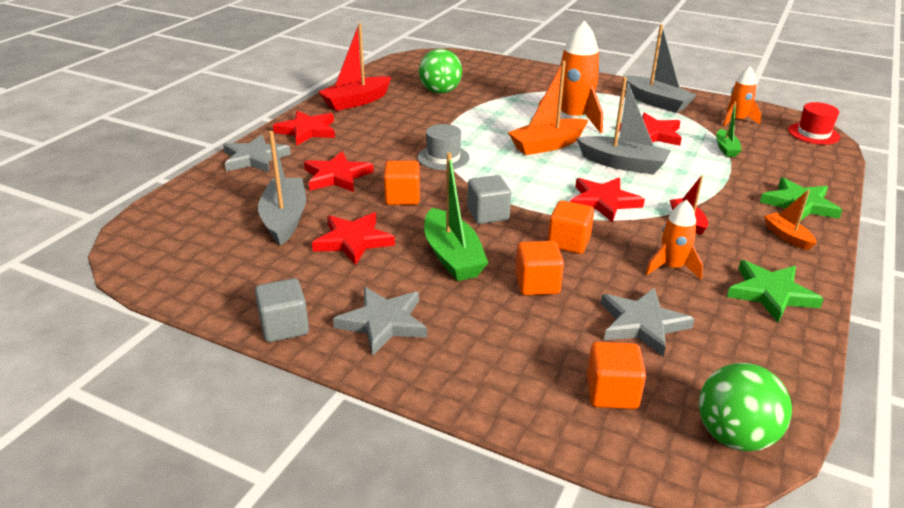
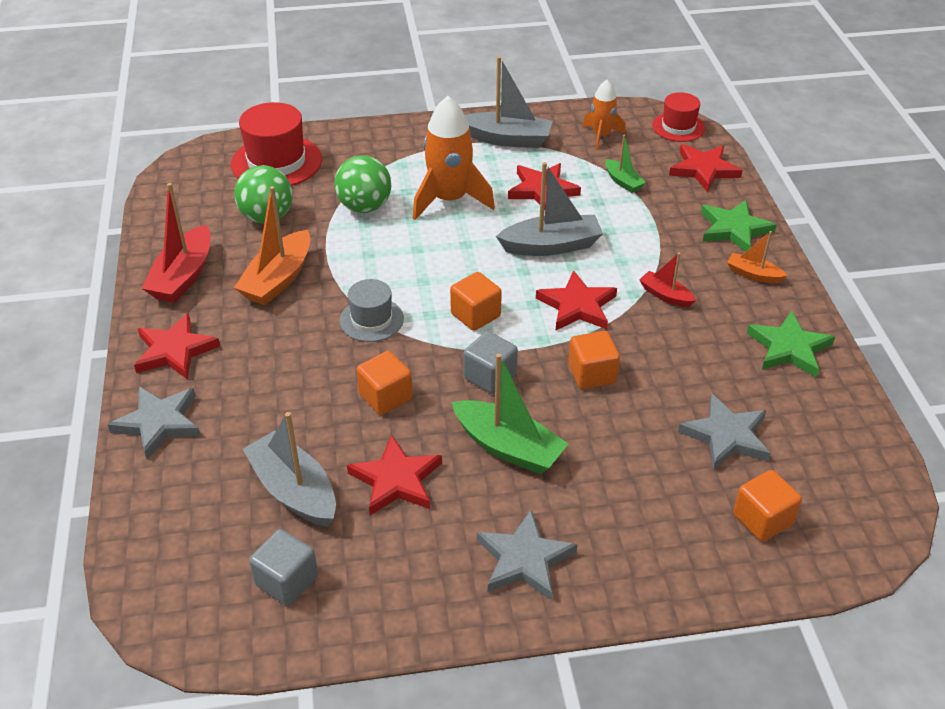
camera: 35 degrees left, 10 degrees up
(284, 327) = (441, 618): grey cube -> grey cube (287, 581)
(337, 176) = (285, 402): red star -> red star (703, 170)
(479, 70) = (276, 162): none -> red hat
(537, 284) = (610, 438): orange cube -> orange cube (475, 315)
(547, 145) = (459, 252): orange boat -> orange boat (278, 279)
(671, 267) = (697, 359): orange rocket -> none
(734, 436) = (870, 507): green ball -> green ball (364, 207)

